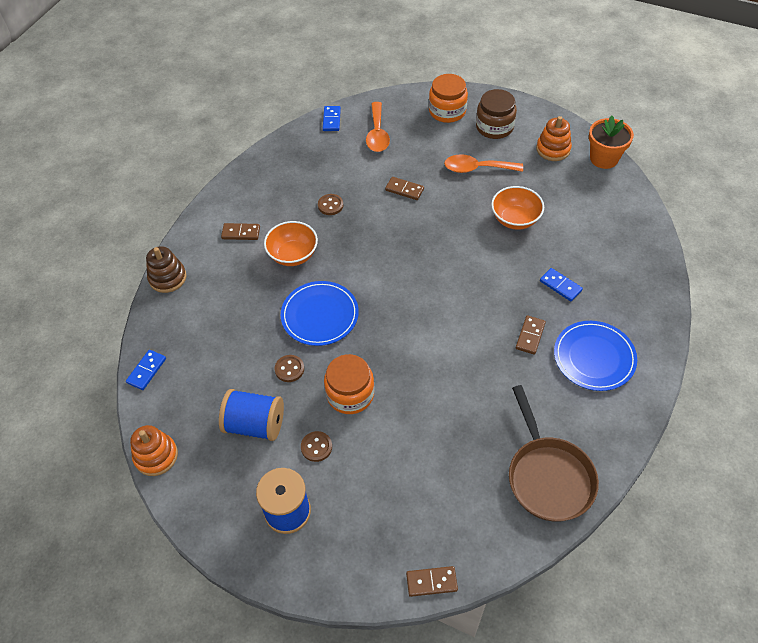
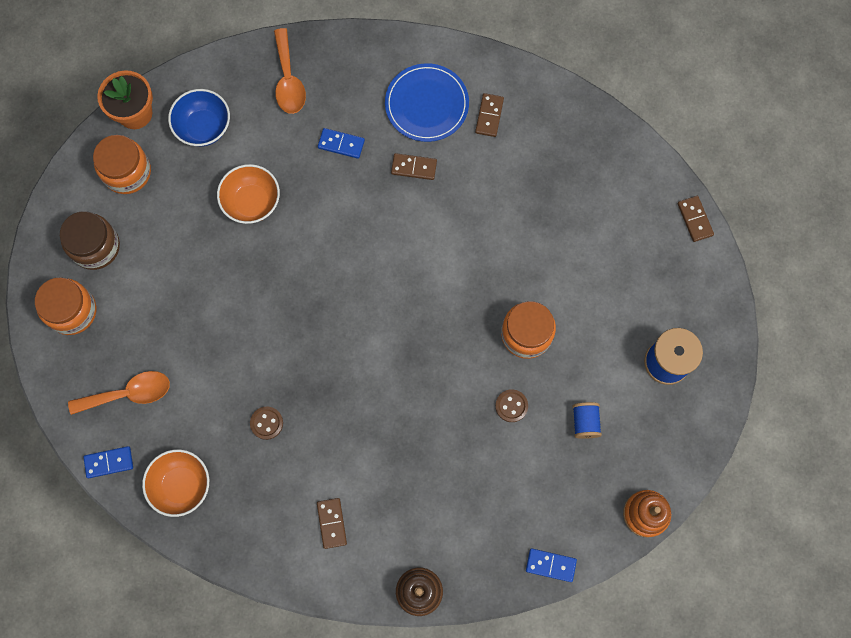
camera: 105 degrees left, 20 degrees up
(255, 424) = (585, 422): blue spool -> blue spool, size x0.57
(293, 255) = (354, 447): orange bowl -> orange bowl (181, 485)
(316, 447) = (594, 353): brown button -> none
(320, 315) = (434, 392): blue plate -> none
(404, 189) = (225, 338): brown domino -> brown domino (489, 116)
(477, 168) = (174, 257): orange spoon -> orange spoon (288, 80)
(548, 476) = (569, 134): brown pan -> none
(553, 149) = (127, 172): orange stacking toy -> orange jar
(560, 286) = (341, 144): blue domino -> blue domino turned 75 degrees clockwise
(587, 197) = (203, 127): none -> blue bowl

